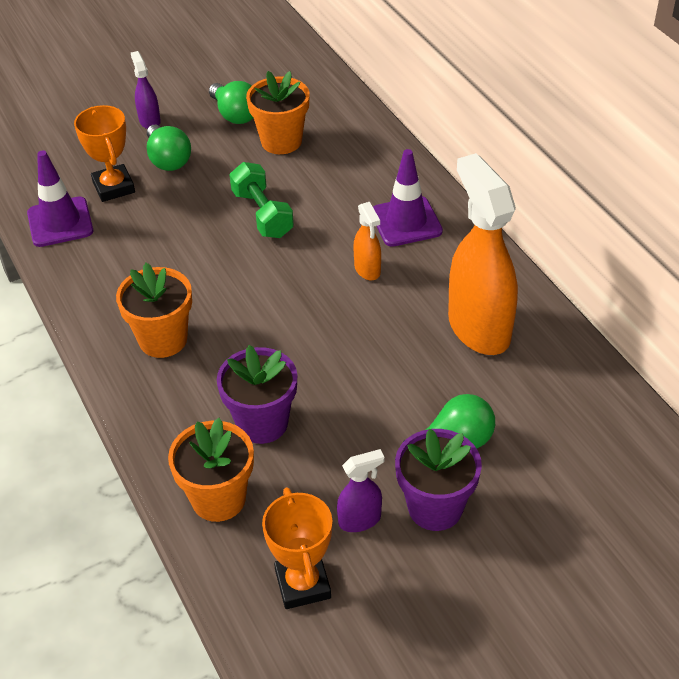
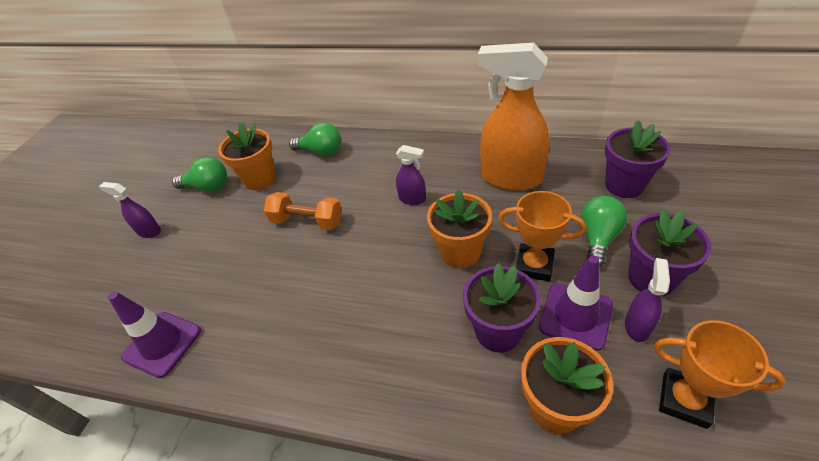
camera: 45 degrees left, 0 degrees up
(113, 187) = (176, 287): orange trophy -> orange trophy (534, 265)
(163, 339) = (357, 346): orange flower pot -> orange flower pot (460, 253)
(168, 160) = (196, 242): green light bulb -> green light bulb (321, 151)
(262, 214) = (307, 221): green dumbbell -> orange dumbbell
(367, 269) = (412, 199): orange spray bottle -> purple spray bottle
(406, 222) = (393, 163): purple traffic cone -> purple traffic cone (575, 316)
(566, 429) = (624, 185): none -> purple flower pot

